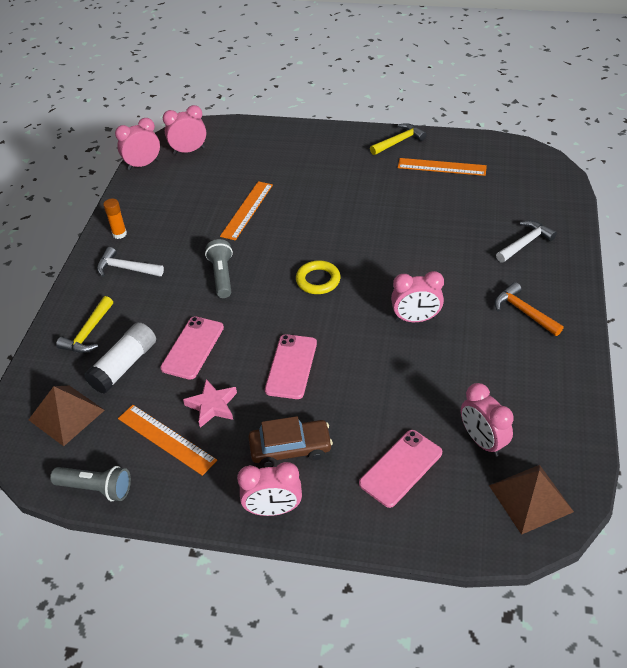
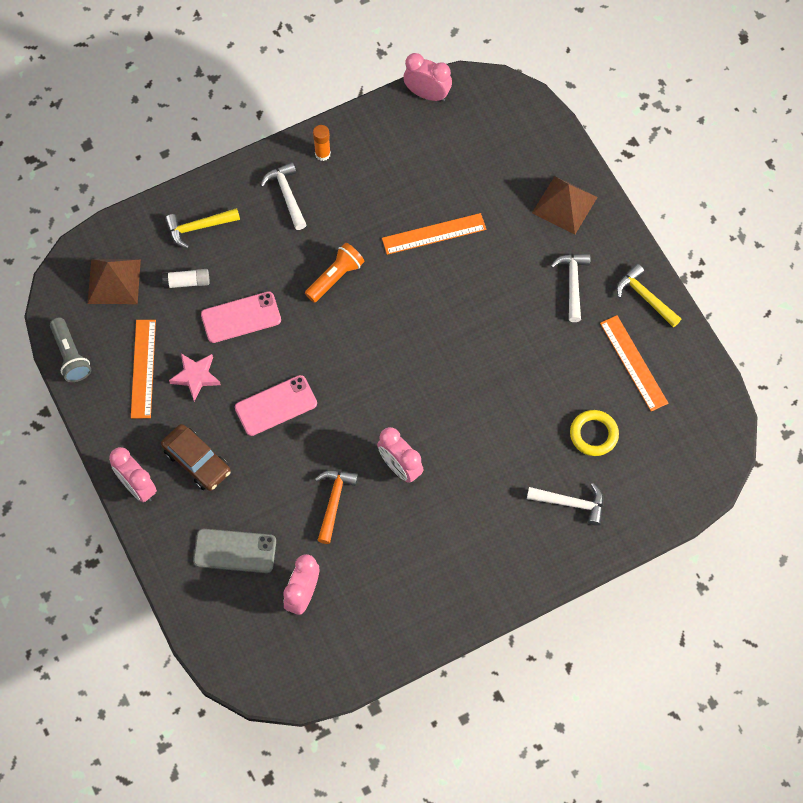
camera: 50 degrees right, 20 degrees up
(124, 365) = (187, 282): white glue stick -> white glue stick, size x0.61
(189, 151) = (478, 117): pink clock -> none
(222, 276) = (335, 277): grey flashlight -> orange flashlight
(318, 280) = (388, 358): yellow ring -> yellow ring (593, 434)
(356, 166) = (572, 284): none -> white hammer
(399, 141) = (645, 297): yellow hammer -> yellow hammer turned 150 degrees counterclockwise
(401, 468) = (235, 551): pink phone -> grey phone
(524, 312) = (474, 550): orange hammer -> orange hammer (334, 502)
(530, 498) = (272, 658): brown pyramid -> brown pyramid (564, 205)

